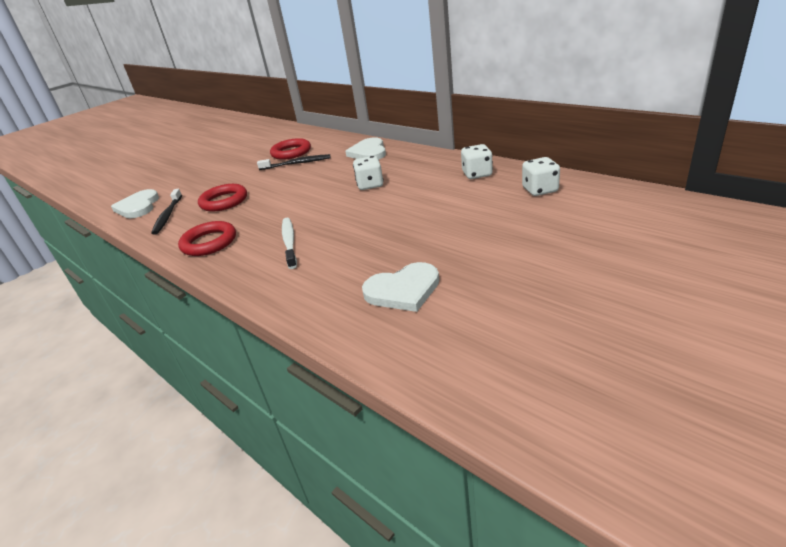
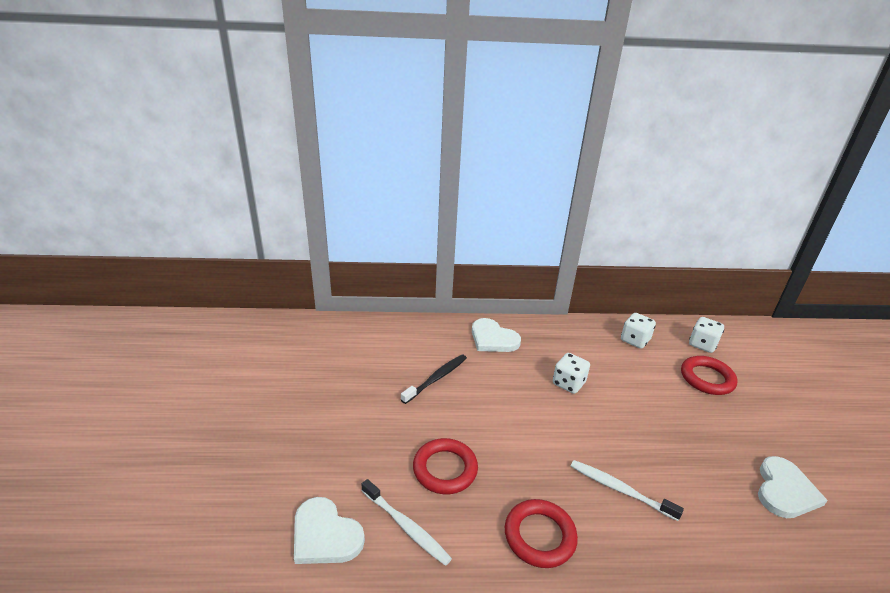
camera: 50 degrees left, 0 degrees up
(168, 216) = (406, 527): black toothbrush -> white toothbrush
(291, 152) = (398, 363): red ring -> red ring (707, 378)

